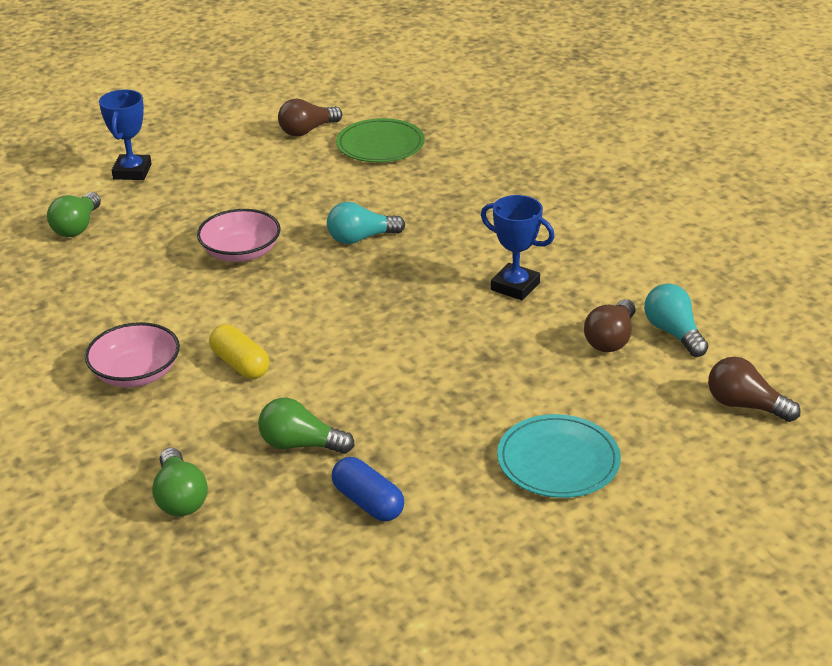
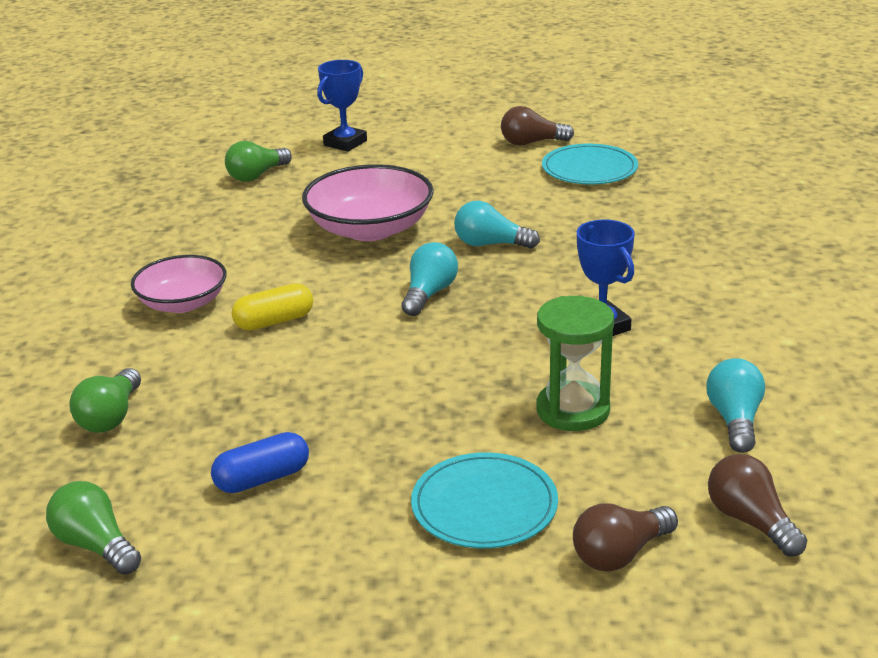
camera: 30 degrees right, 5 degrees down
(240, 364) = (274, 321): yellow capsule -> yellow capsule turned 75 degrees clockwise
(241, 252) = (370, 229): pink bowl -> pink bowl, size x1.52
(301, 444) = (255, 406): green light bulb -> green light bulb (96, 546)
(351, 299) = (429, 294): none -> turquoise light bulb
(368, 502) = (262, 479): blue capsule -> blue capsule turned 75 degrees clockwise
(380, 145) = (589, 169): green plate -> turquoise plate
(554, 363) = (573, 410): none -> green hourglass
(611, 339) = (656, 405): brown light bulb -> brown light bulb (620, 554)

